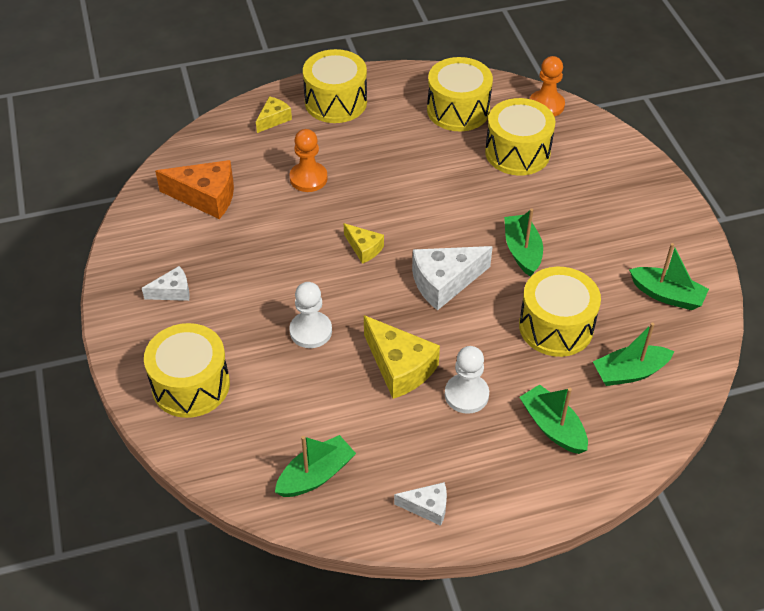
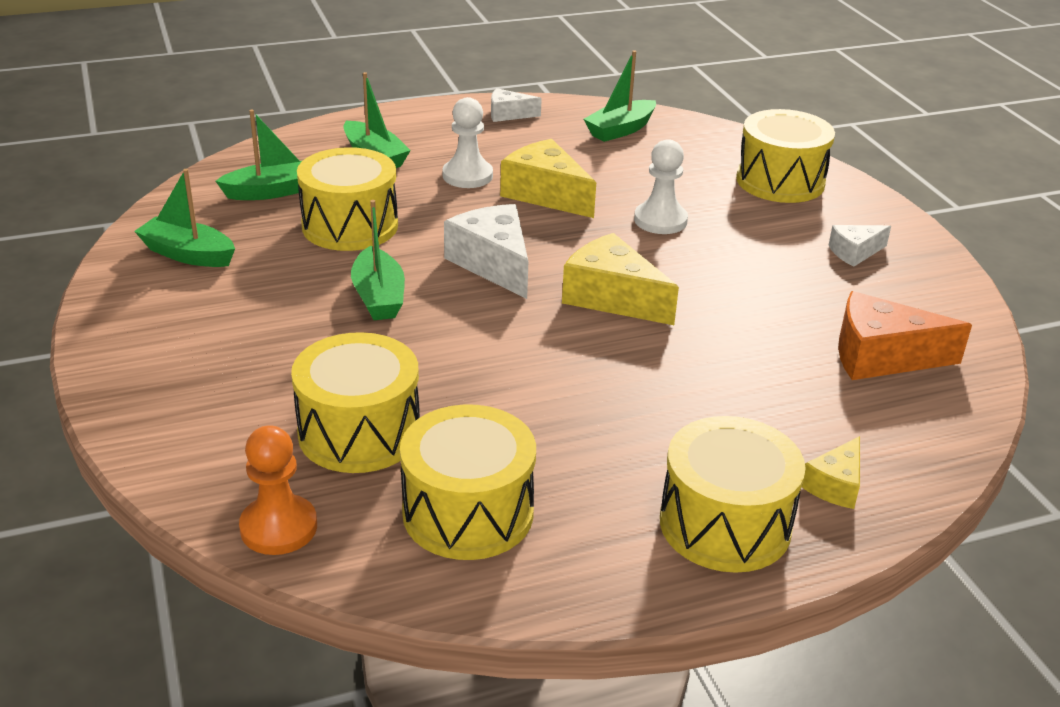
camera: 175 degrees right, 15 degrees down
(308, 178) = (727, 385): orange pawn -> none
(364, 248) = (612, 297): yellow cheese -> yellow cheese, size x1.78
(444, 282) = (493, 264): white cheese -> white cheese turned 90 degrees counterclockwise

